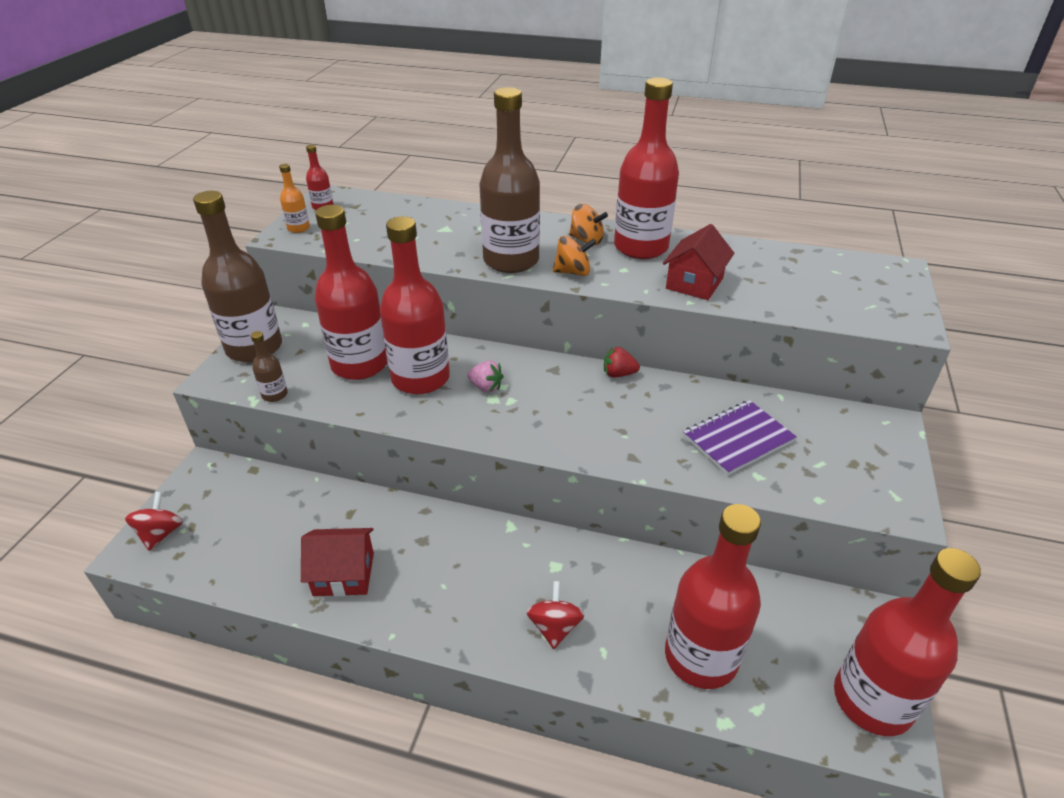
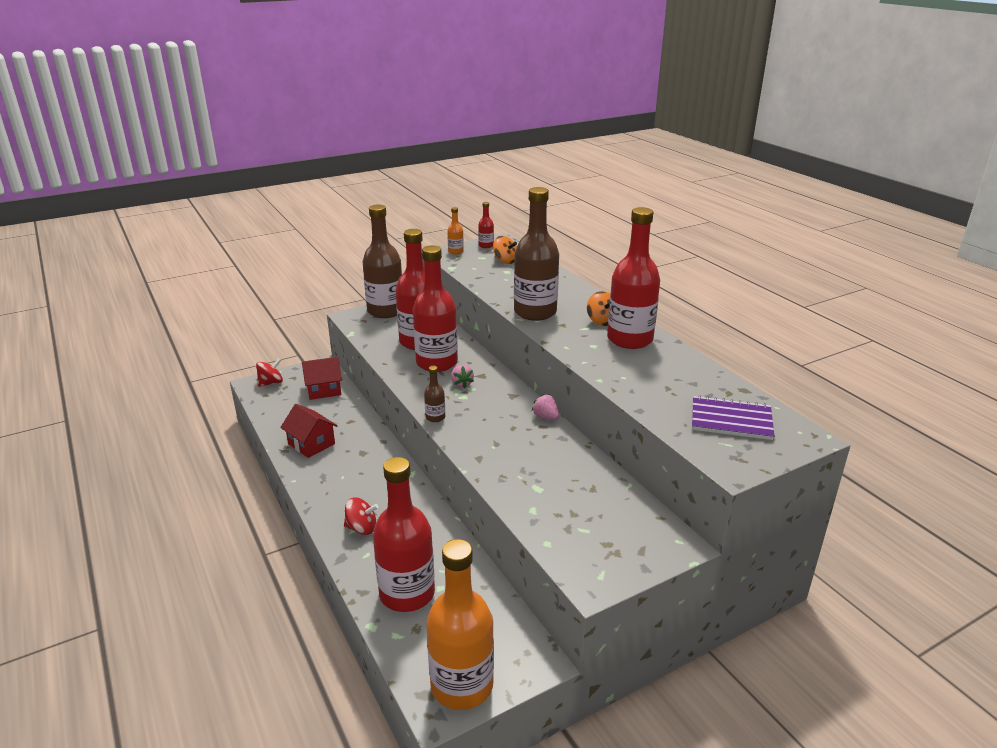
camera: 45 degrees right, 10 degrees down
(275, 395) = (362, 336): brown bottle -> brown bottle (435, 417)
(554, 627) = (362, 528): red spinning top -> red spinning top turned 45 degrees clockwise
(573, 272) = (559, 333): orange spinning top -> orange spinning top (505, 261)
(618, 374) = (545, 417): red strawberry -> pink strawberry
(694, 283) = (623, 372): red house -> red house (324, 390)
(738, 439) = (556, 487): purple notebook -> purple notebook (731, 420)
(872, 700) = (462, 685): red bottle -> orange bottle

